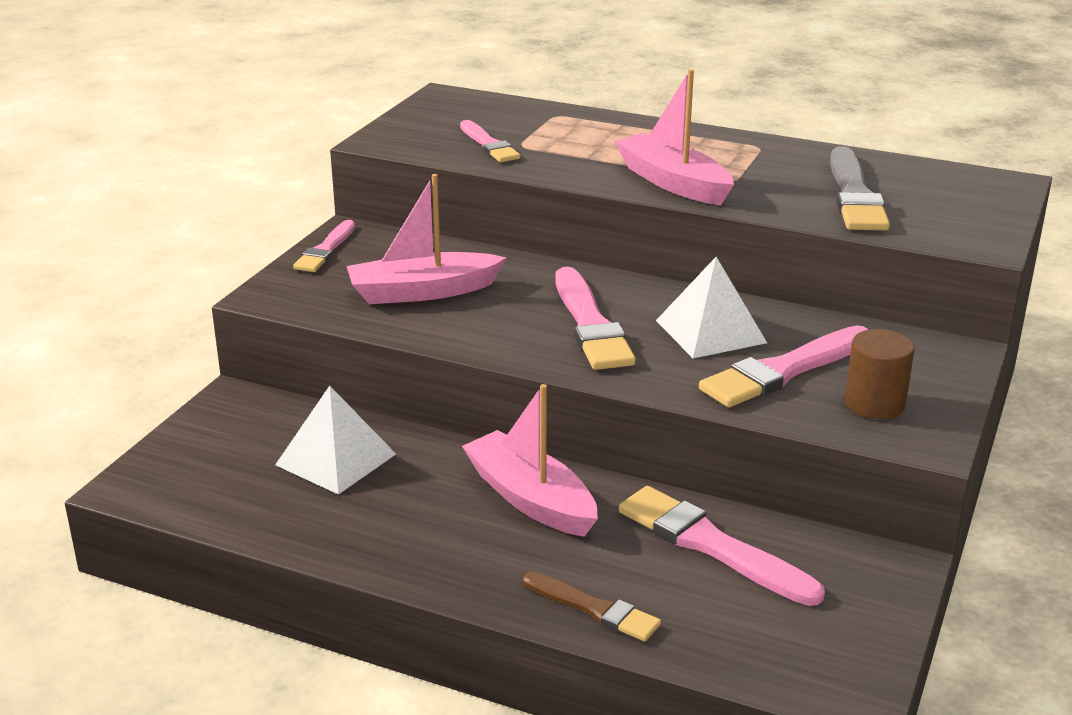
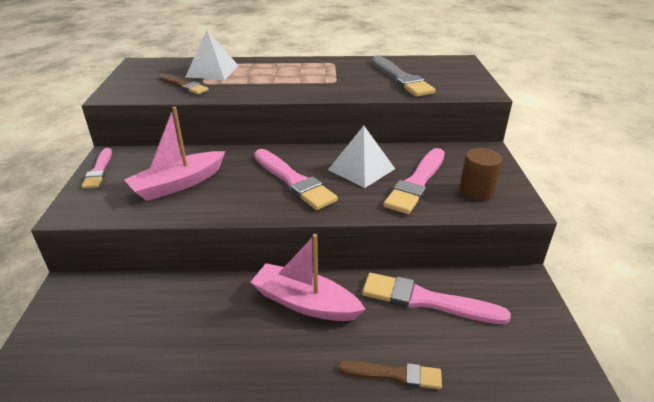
camera: 25 degrees left, 5 degrees up
(336, 459) = (162, 314): white pyramid -> white pyramid (212, 71)
(489, 145) = (184, 86): pink brush -> brown brush
(673, 182) = (304, 88): pink boat -> none

